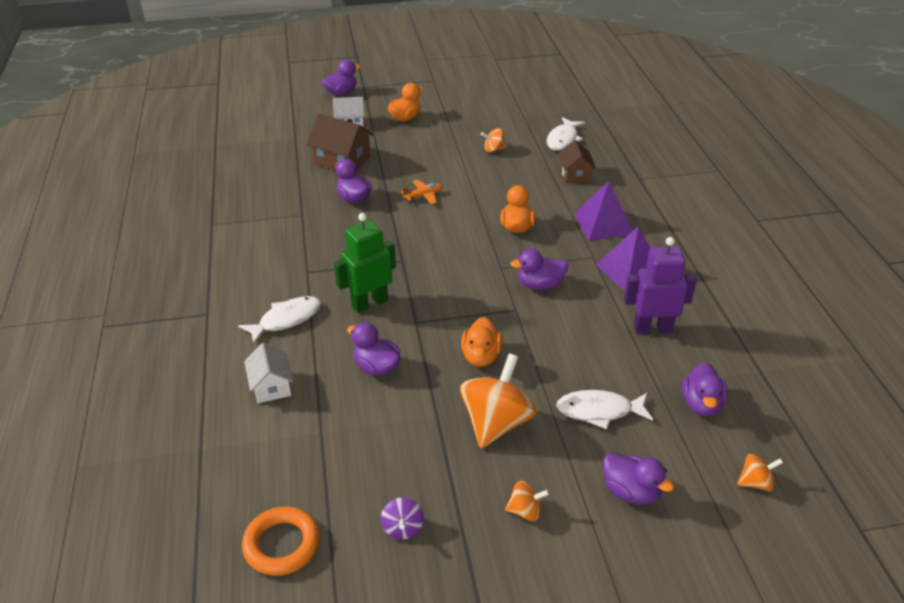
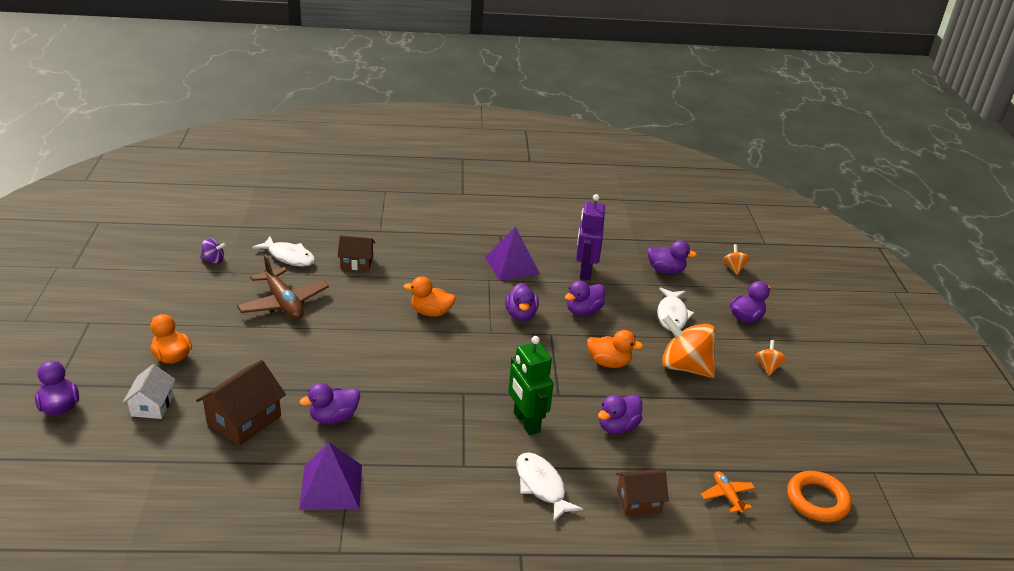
camera: 85 degrees left, 5 degrees down
(271, 386) = (638, 501): white house -> brown house
(402, 528) = (791, 430): purple spinning top -> purple spinning top (214, 260)
(423, 196) = (352, 364): orange plane -> orange plane (727, 496)
(493, 149) = (283, 303): orange spinning top -> brown plane
(570, 331) = (583, 311): none -> purple duck
(603, 223) = (442, 264): purple pyramid -> purple pyramid (331, 487)

